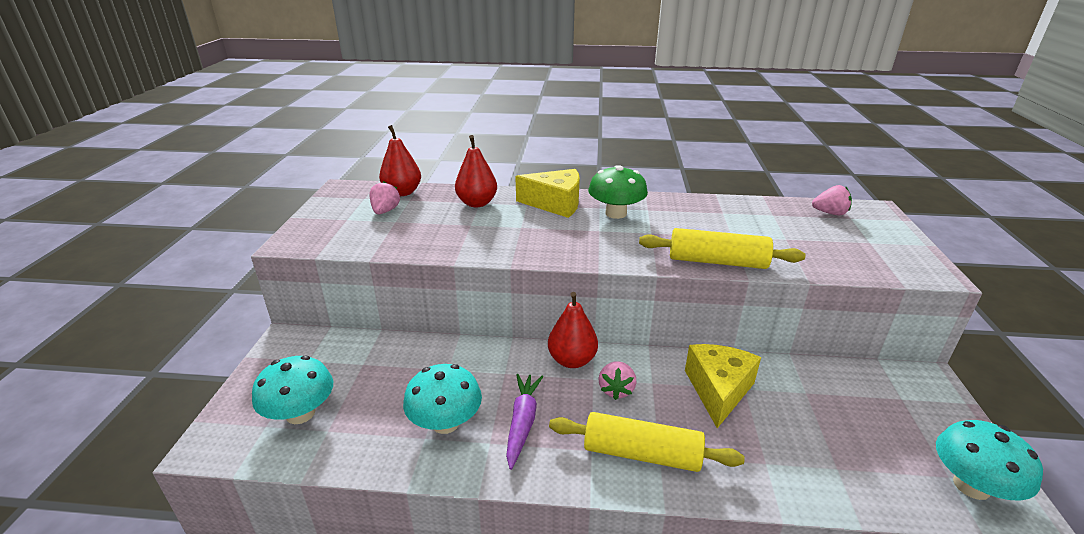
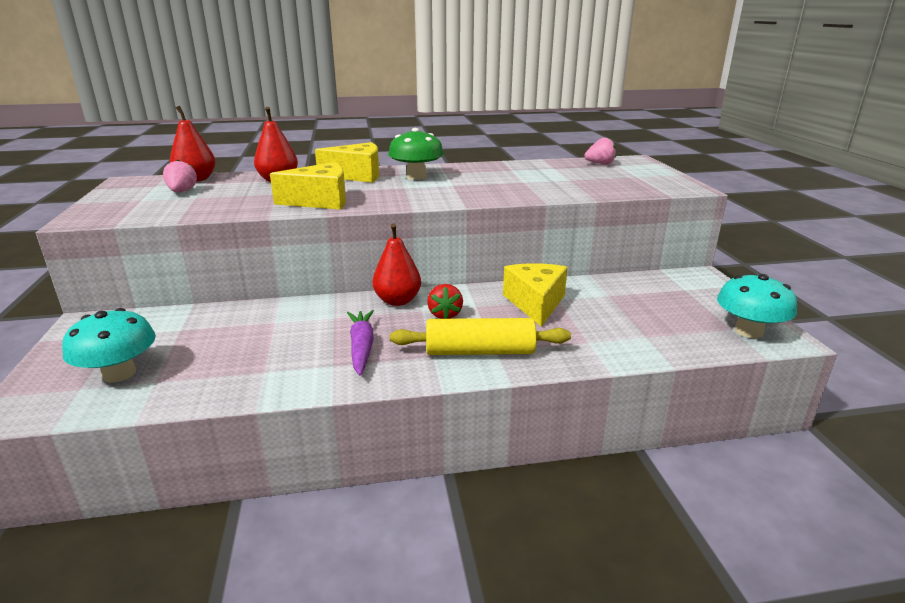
camera: 15 degrees left, 5 degrees down
(445, 422) = (283, 358): turquoise mushroom -> none
(509, 243) = (320, 201): none -> yellow cheese
(616, 390) = (444, 314): pink strawberry -> red strawberry
(717, 261) = (516, 196): yellow rolling pin -> none

